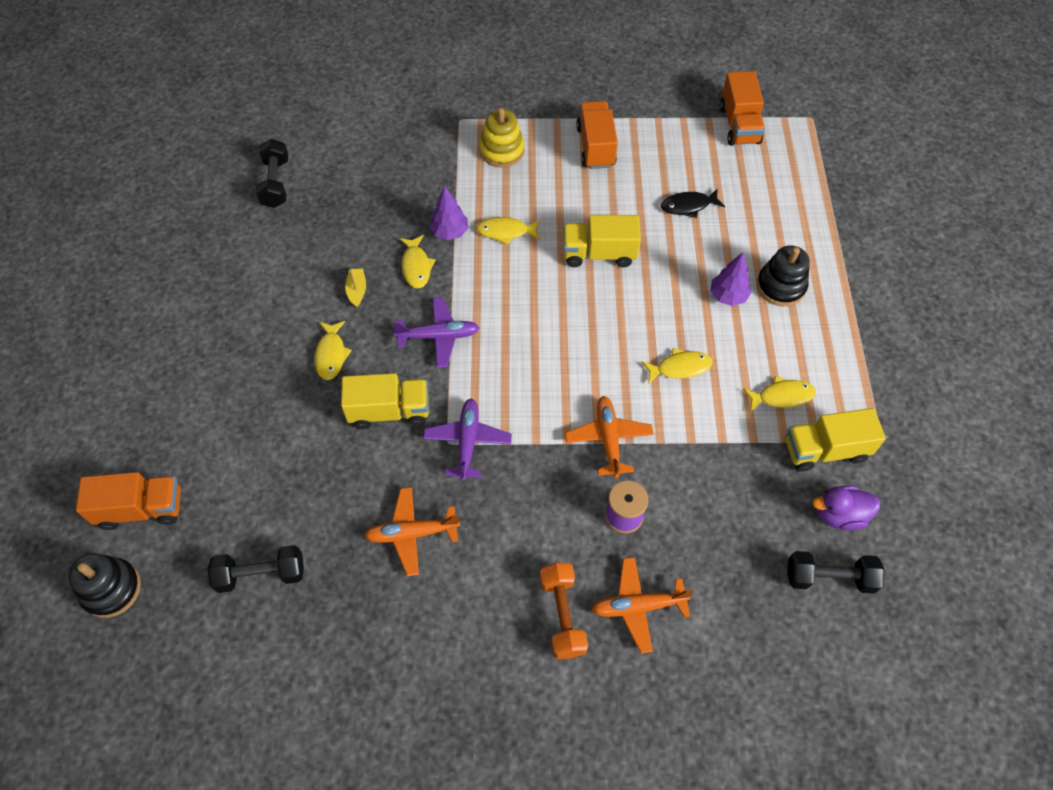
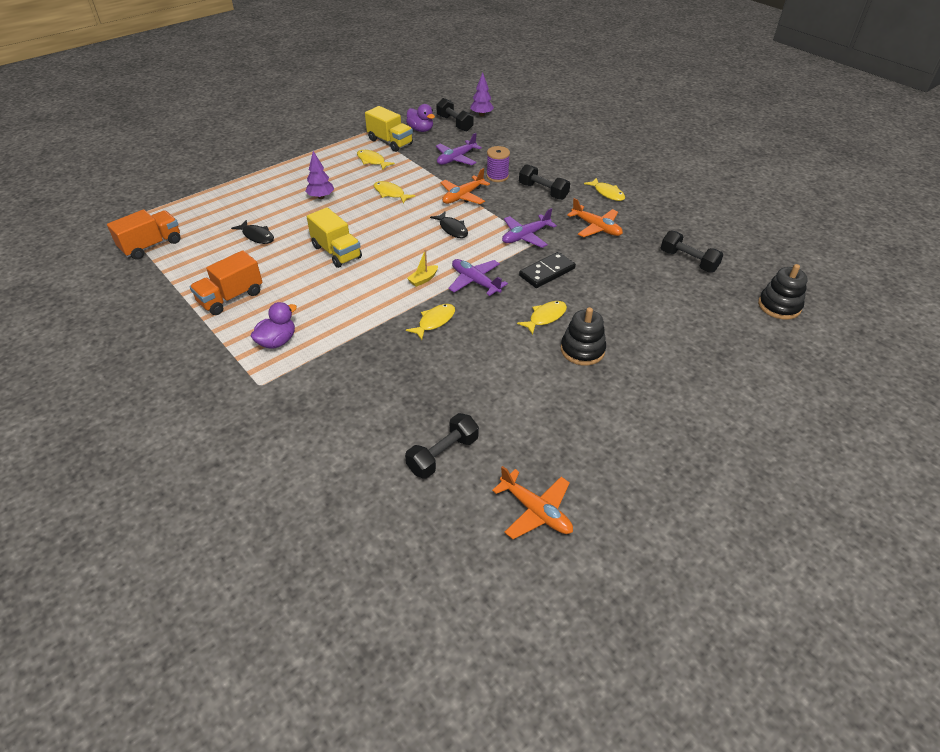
camera: 130 degrees left, 15 degrees down
(141, 508) = (735, 327): orange truck -> none
(357, 290) = (486, 337): yellow boat -> yellow boat (423, 279)
(389, 411) = (547, 272): yellow truck -> black domino
(450, 232) = (387, 323): purple tree -> purple tree (481, 115)
(502, 151) = (277, 341): yellow stacking toy -> purple duck
(505, 232) = (359, 298): yellow fish -> yellow fish (607, 193)
(541, 542) = (543, 191): none -> black dumbbell
(548, 379) = (452, 229): none -> black fish
(562, 615) = (566, 172): orange dumbbell -> none
(638, 606) = (533, 157): orange plane -> orange plane (536, 511)
(712, 500) = (456, 159): none -> purple plane
(781, 286) = (294, 184): black stacking toy -> black stacking toy (582, 350)

